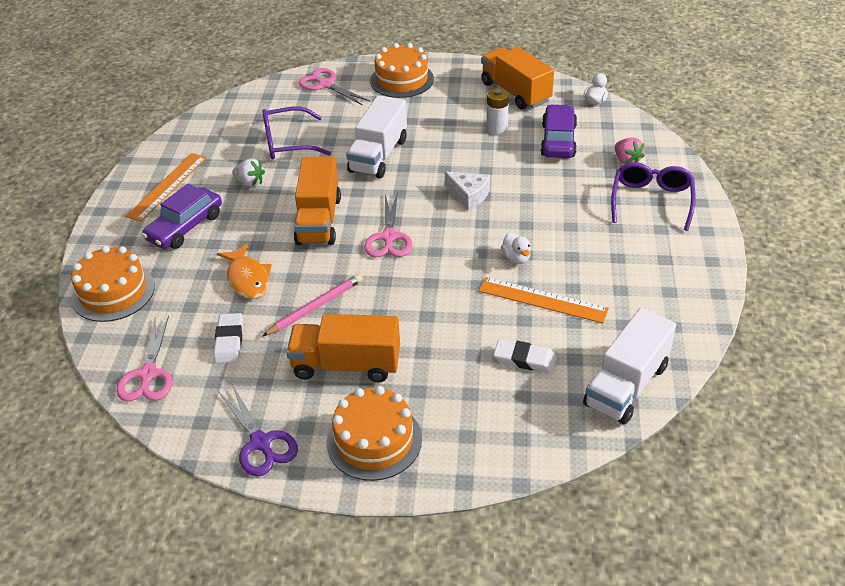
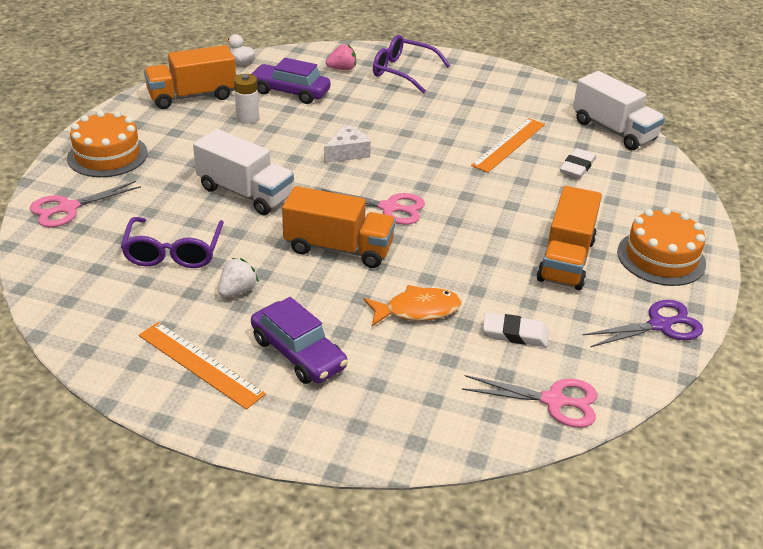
camera: 80 degrees left, 5 degrees down
(113, 292) = (400, 427): orange cake -> none
(315, 307) = (479, 268): pink pencil -> none
(516, 258) = (450, 146): white duck -> none

